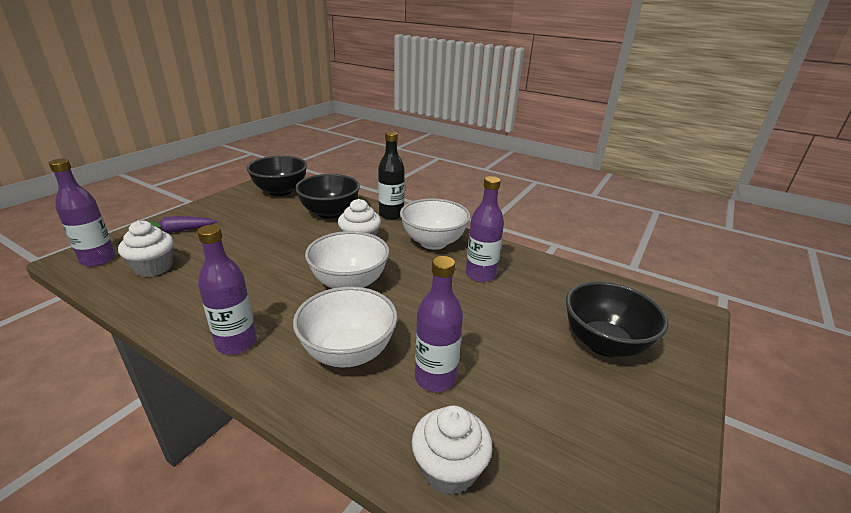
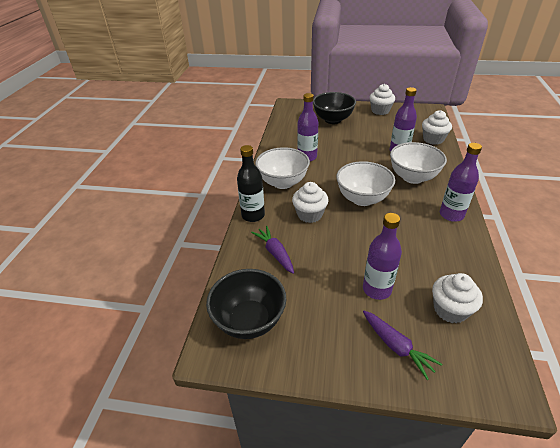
camera: 110 degrees left, 10 degrees up
(98, 259) = (486, 365): purple bottle -> purple bottle (376, 289)
(330, 213) = (275, 253): black bowl -> purple carrot
(643, 446) = (380, 111): none -> white cupcake

